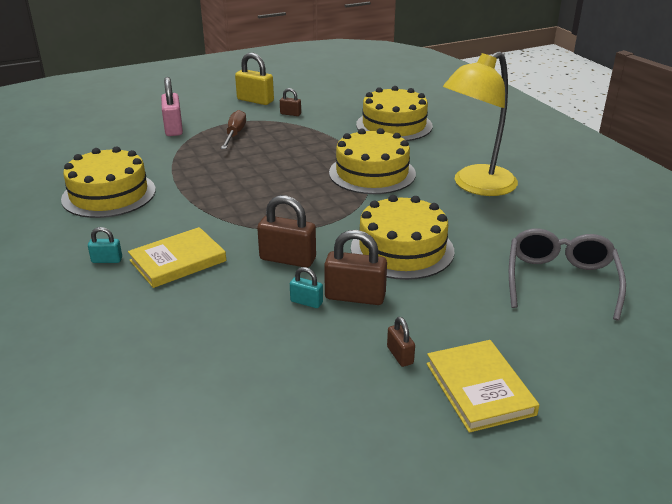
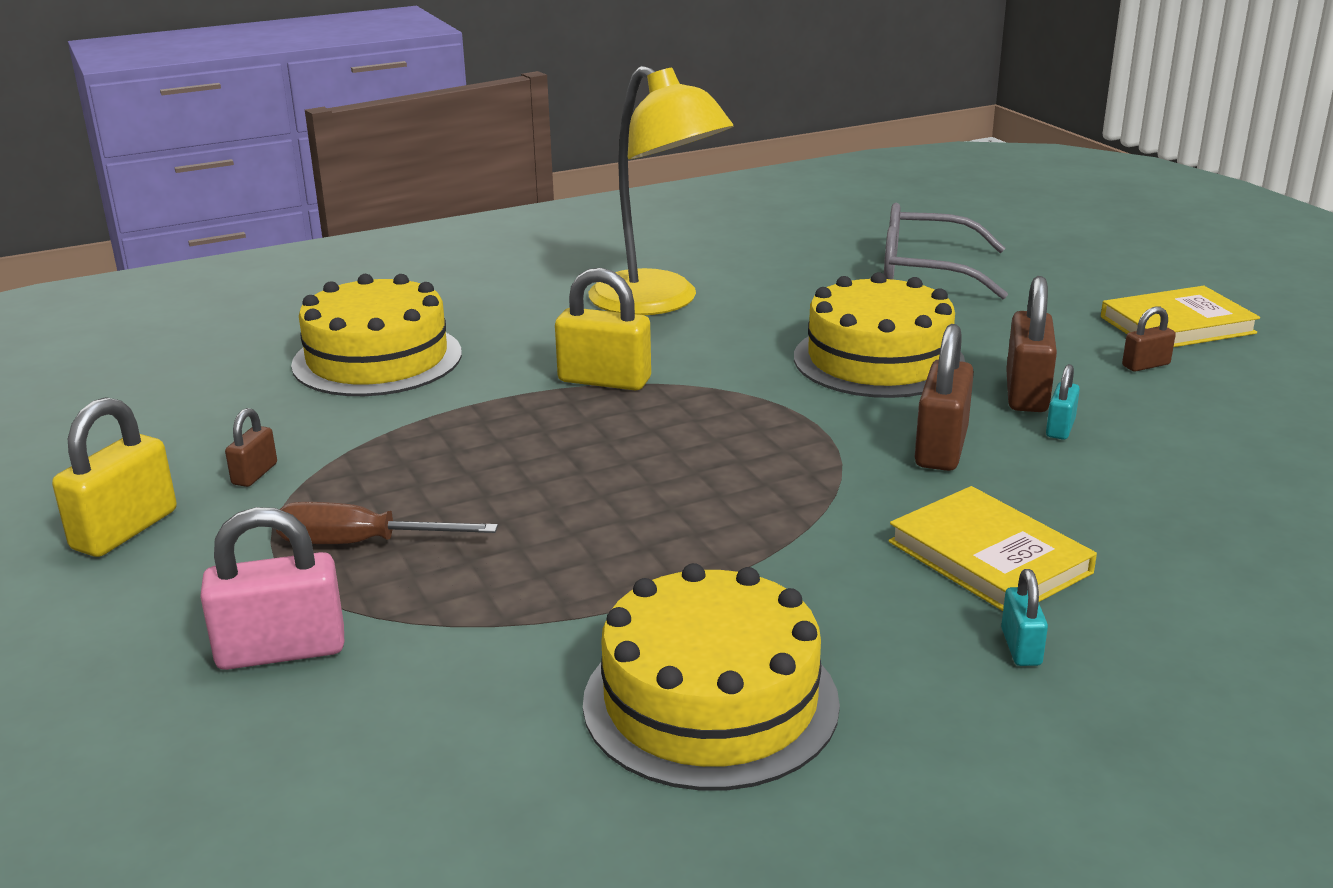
camera: 90 degrees left, 5 degrees down
(372, 173) = (604, 380): yellow cake -> yellow padlock

